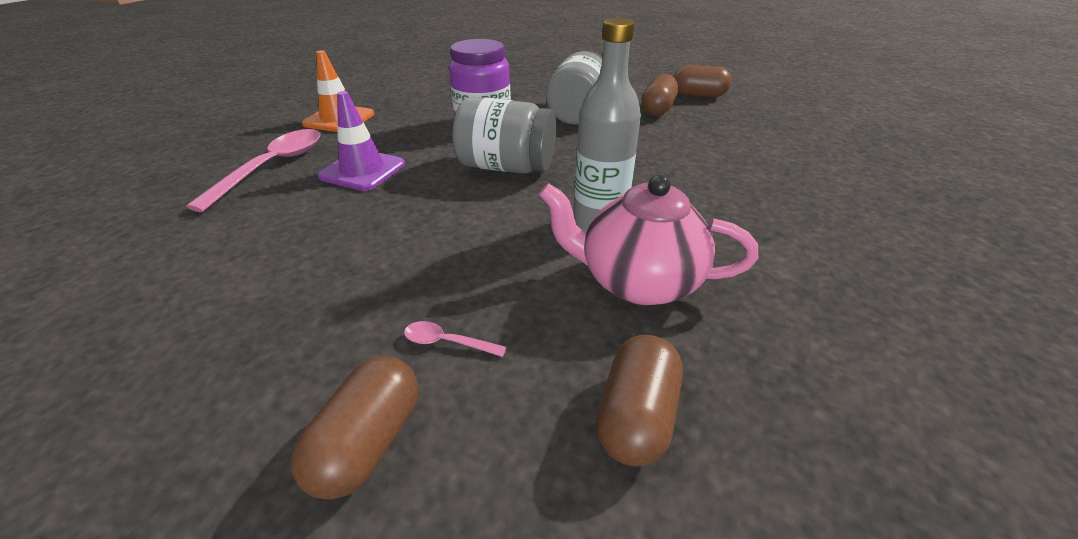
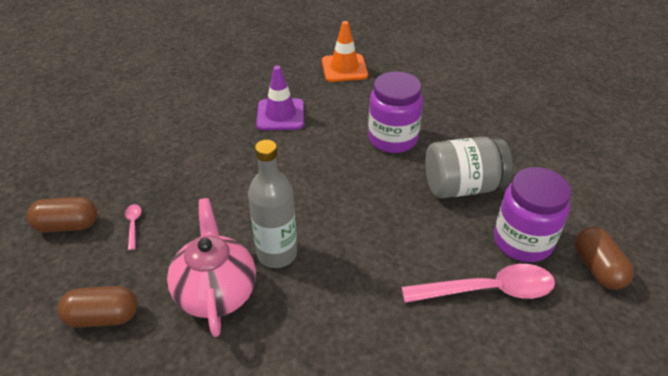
camera: 65 degrees right, 5 degrees up
(273, 167) = (262, 78): pink spoon -> pink spoon (488, 290)
(506, 167) = (328, 179): grey jar -> none
(657, 109) = (522, 241): brown capsule -> purple jar

